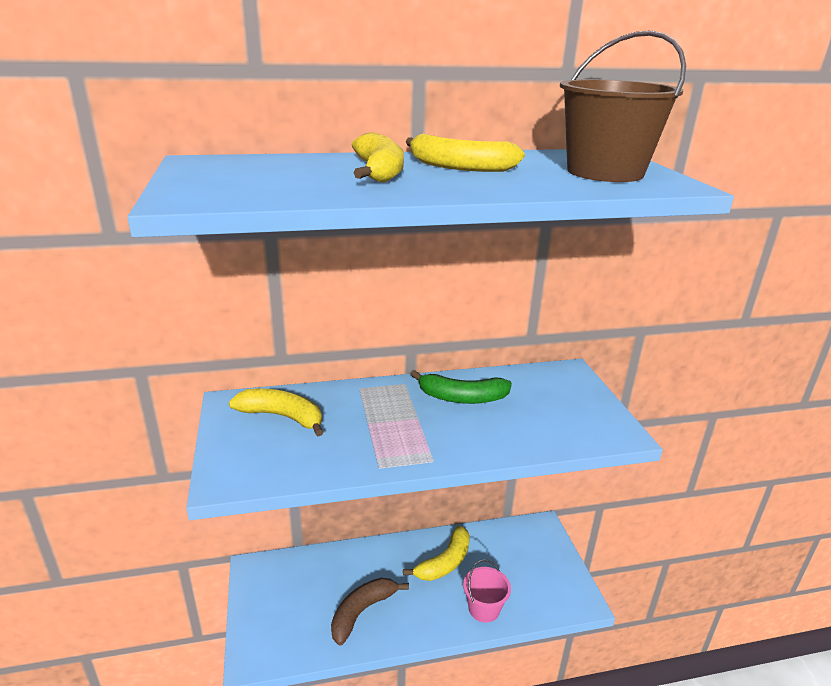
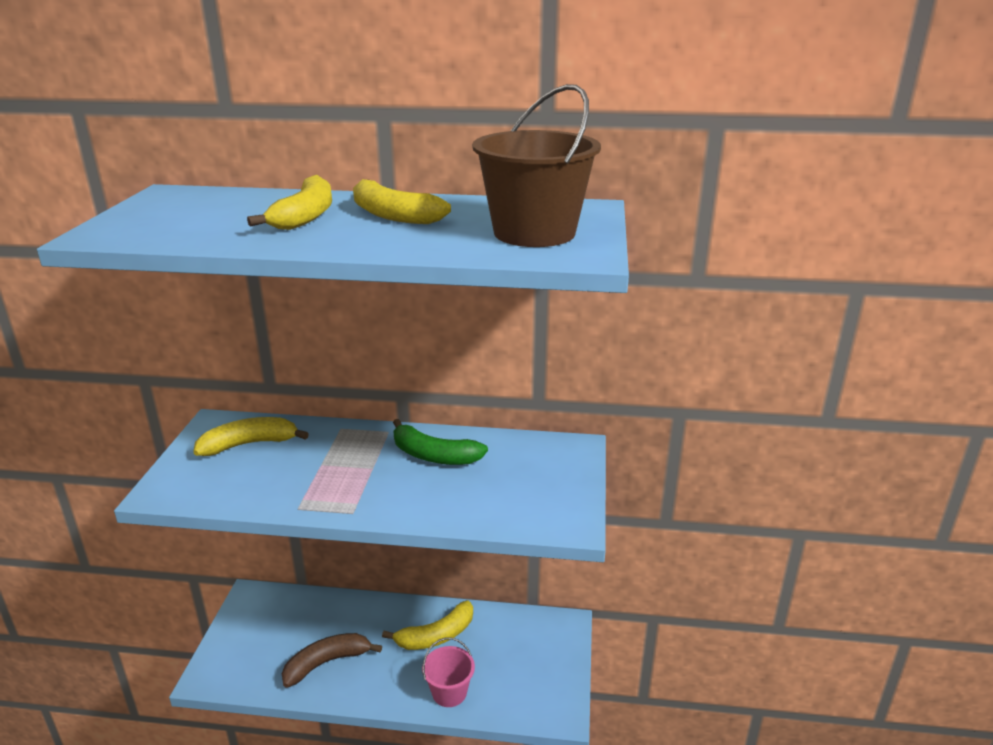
camera: 20 degrees right, 0 degrees up
(282, 417) = (249, 444): yellow banana -> yellow banana turned 60 degrees counterclockwise

